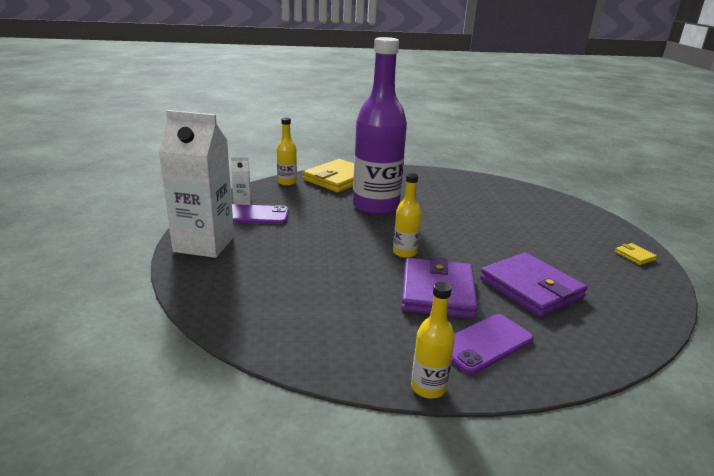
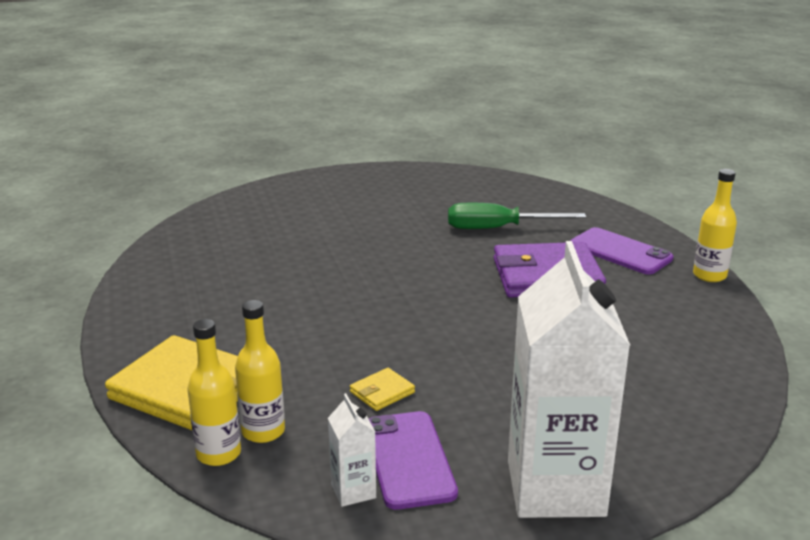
camera: 100 degrees left, 0 degrees up
(376, 206) = (312, 336): purple bottle -> none
(404, 252) = (463, 301): yellow bottle -> yellow bottle (263, 431)
(531, 288) = (498, 228): purple wallet -> green screwdriver
(634, 256) = (387, 177): yellow wallet -> yellow wallet (382, 392)

